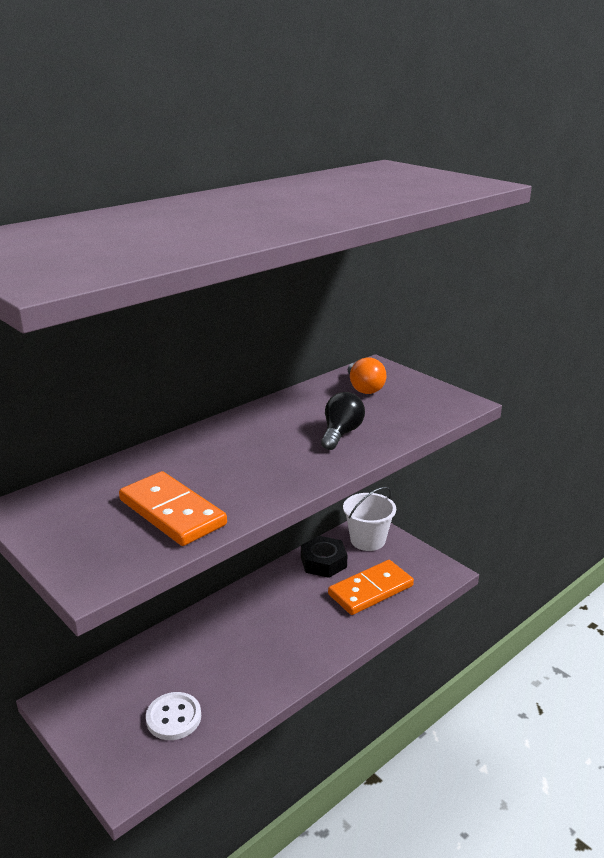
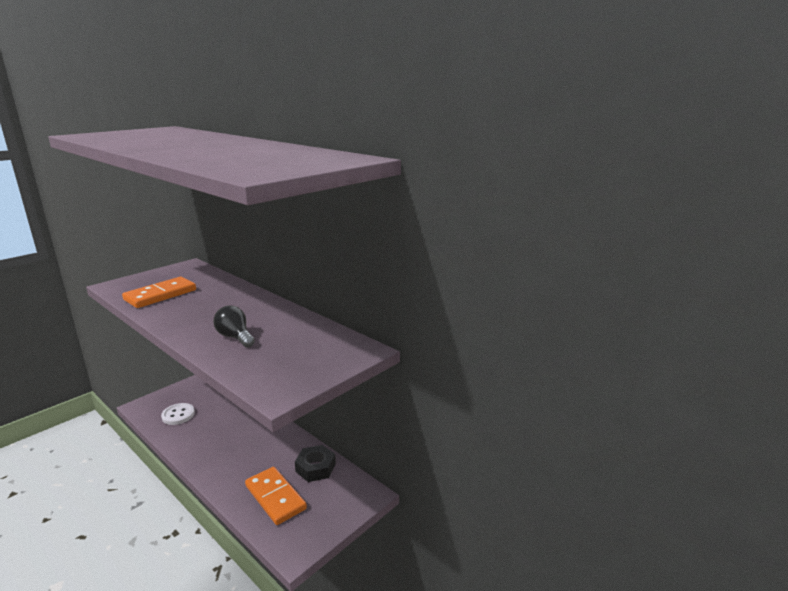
camera: 85 degrees right, 5 degrees down
(341, 433) = (235, 337): black light bulb -> black light bulb turned 150 degrees counterclockwise
(364, 388) = (317, 345): orange light bulb -> none
(367, 540) = (346, 495): white bucket -> none

